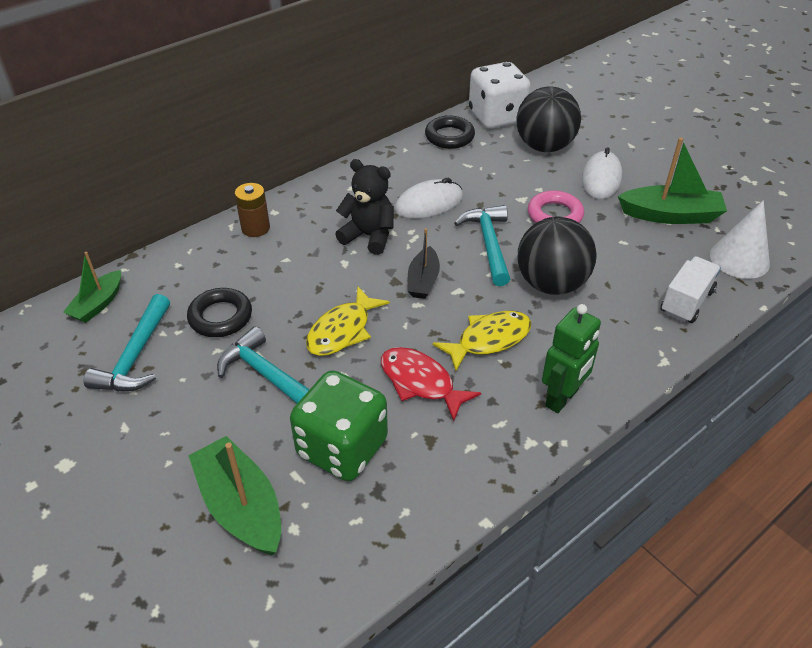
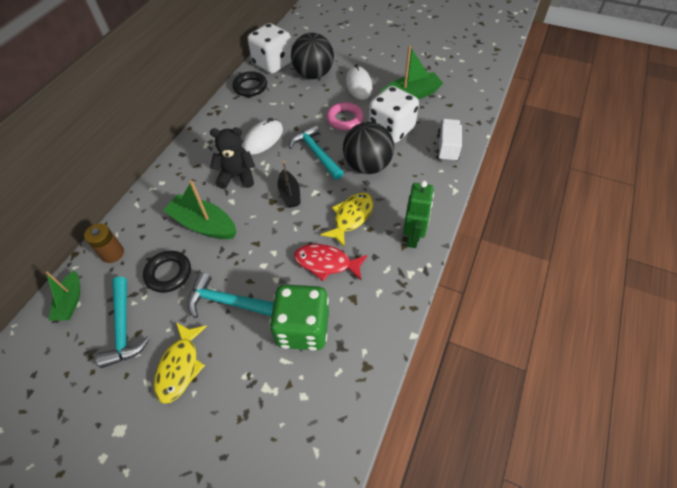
camera: 25 degrees left, 10 degrees up
(241, 506) = (261, 398): green boat -> green boat (203, 224)
(255, 228) = (155, 199): brown battery -> brown battery (112, 253)
(342, 331) = (257, 249): yellow fish -> yellow fish (180, 367)
(615, 249) = (391, 129): none -> white dice
(739, 259) = (460, 110): white cone -> none

